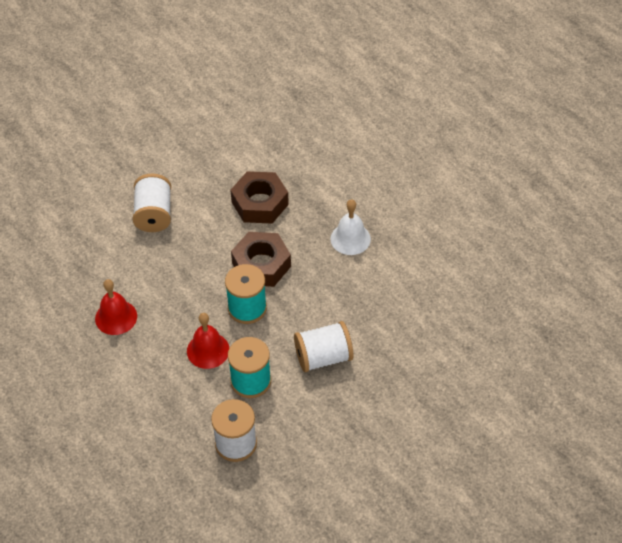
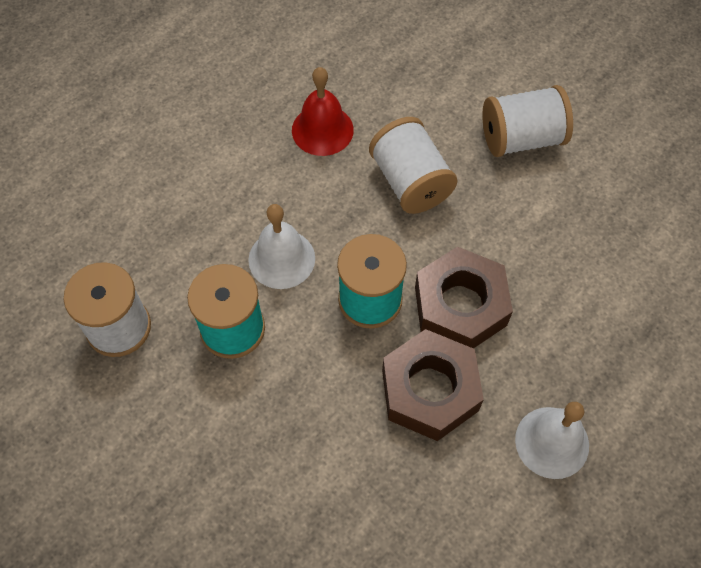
camera: 80 degrees right, 10 degrees up
(208, 350) = (281, 259): red bell -> white bell
(260, 203) = (588, 282): brown nut -> brown nut (429, 390)
(323, 357) = (291, 433): white spool -> white spool (410, 182)

